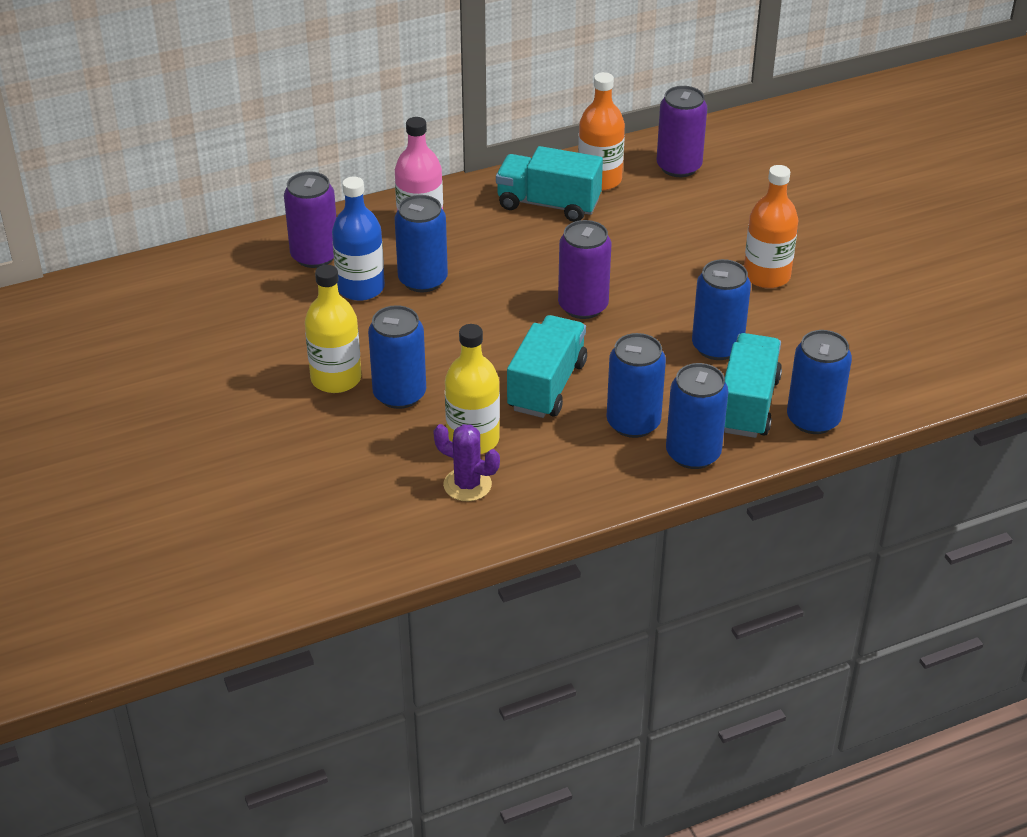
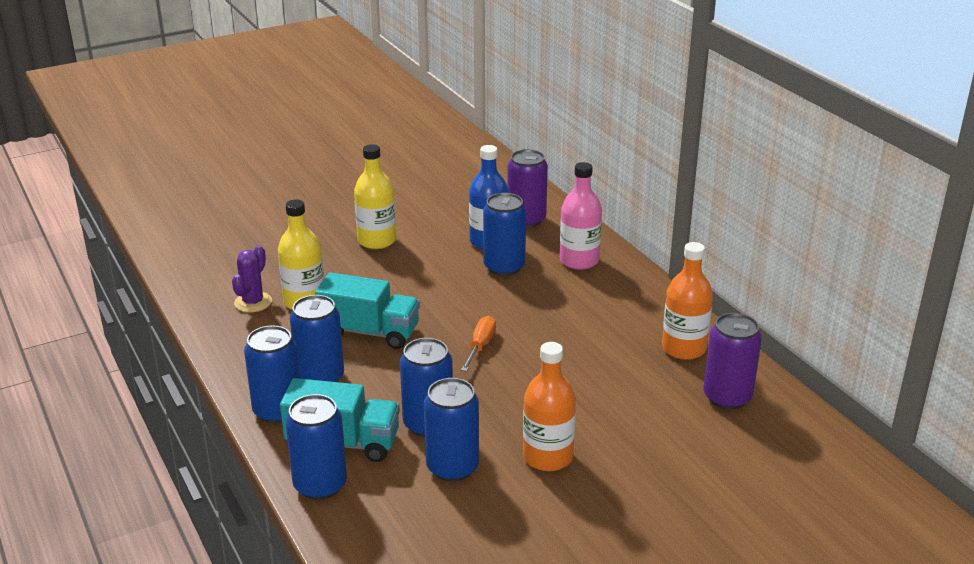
camera: 85 degrees right, 10 degrees down
(399, 394) = (358, 267): blue can -> blue can (452, 467)
(548, 204) = (632, 321): turquoise truck -> none
(583, 306) = (480, 346): purple can -> orange screwdriver

